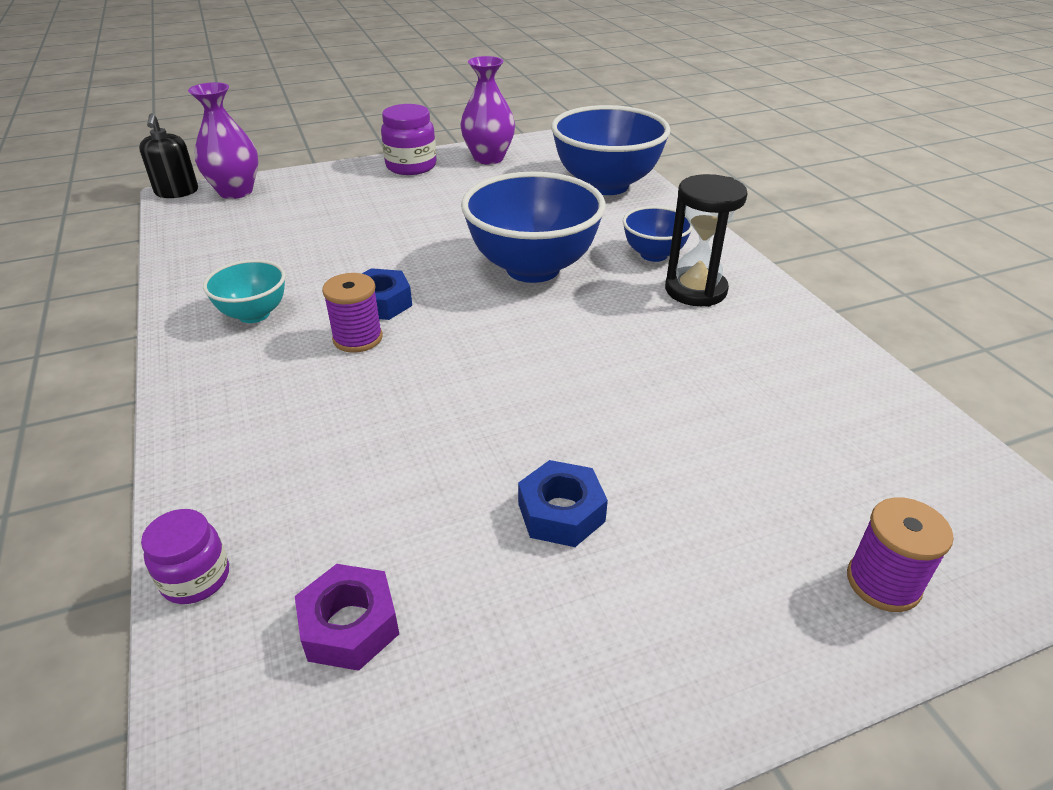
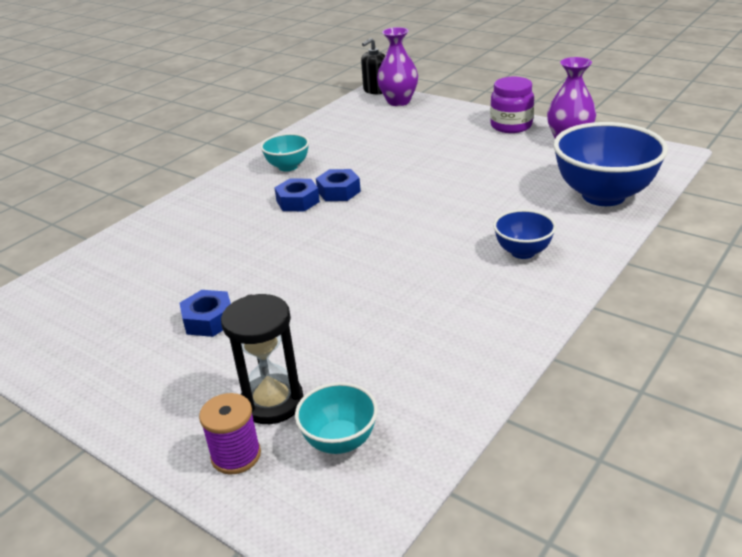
camera: 60 degrees right, 5 degrees down
(196, 578) = (100, 248): purple jar -> none
(349, 625) = (97, 295): purple nut -> none
(358, 338) = (298, 201): purple spool -> blue nut
(532, 268) = (439, 217): blue bowl -> none
(695, 290) = (494, 285): black hourglass -> black hourglass (272, 402)
(896, 485) = (340, 441): none -> turquoise bowl

